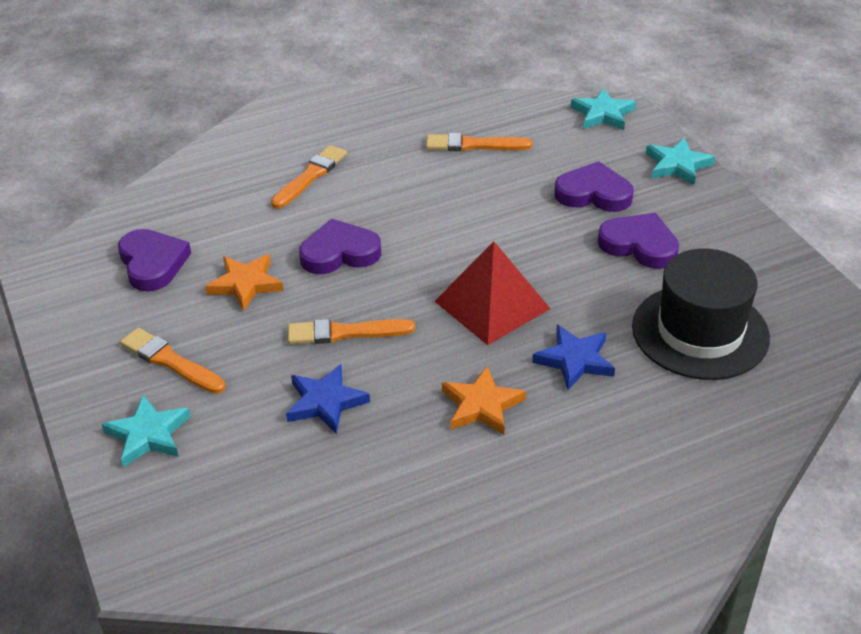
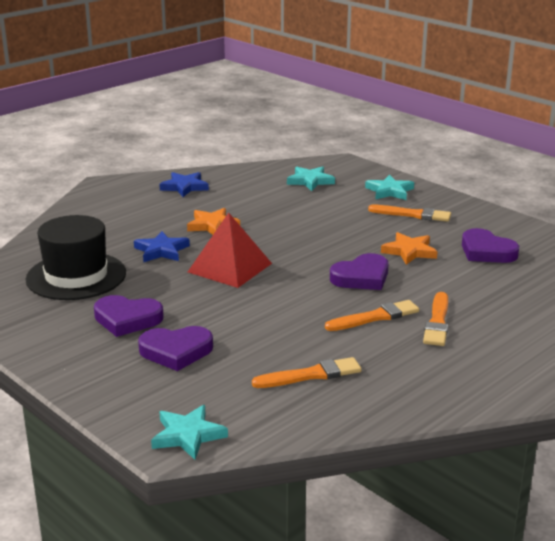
camera: 160 degrees right, 15 degrees down
(325, 402) = (305, 214): blue star -> blue star (184, 187)
(345, 333) = (319, 240): orange brush -> orange brush (375, 317)
(677, 165) = (97, 392): turquoise star -> turquoise star (310, 181)

